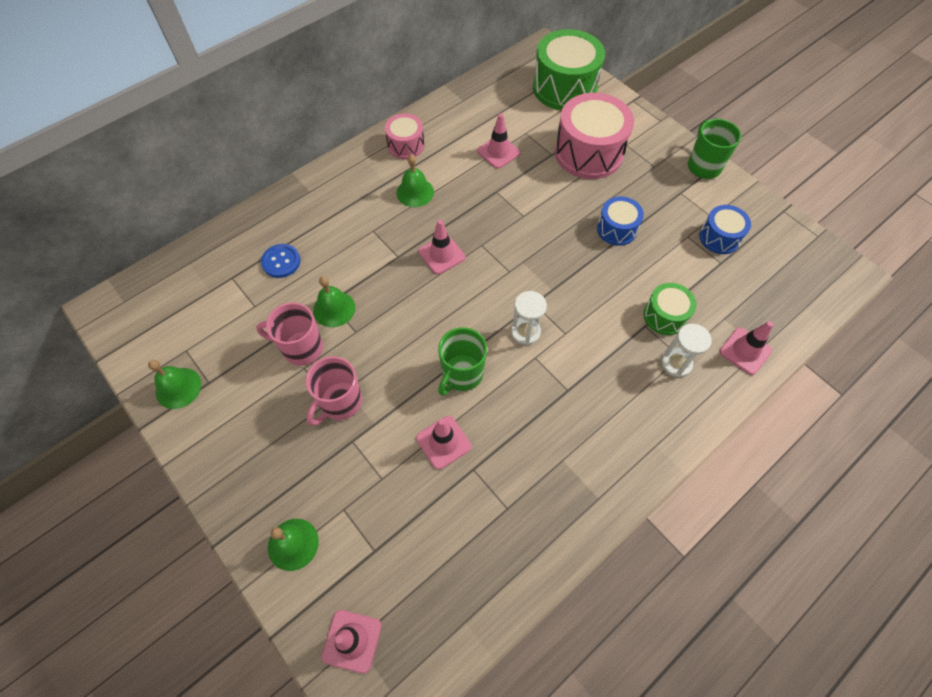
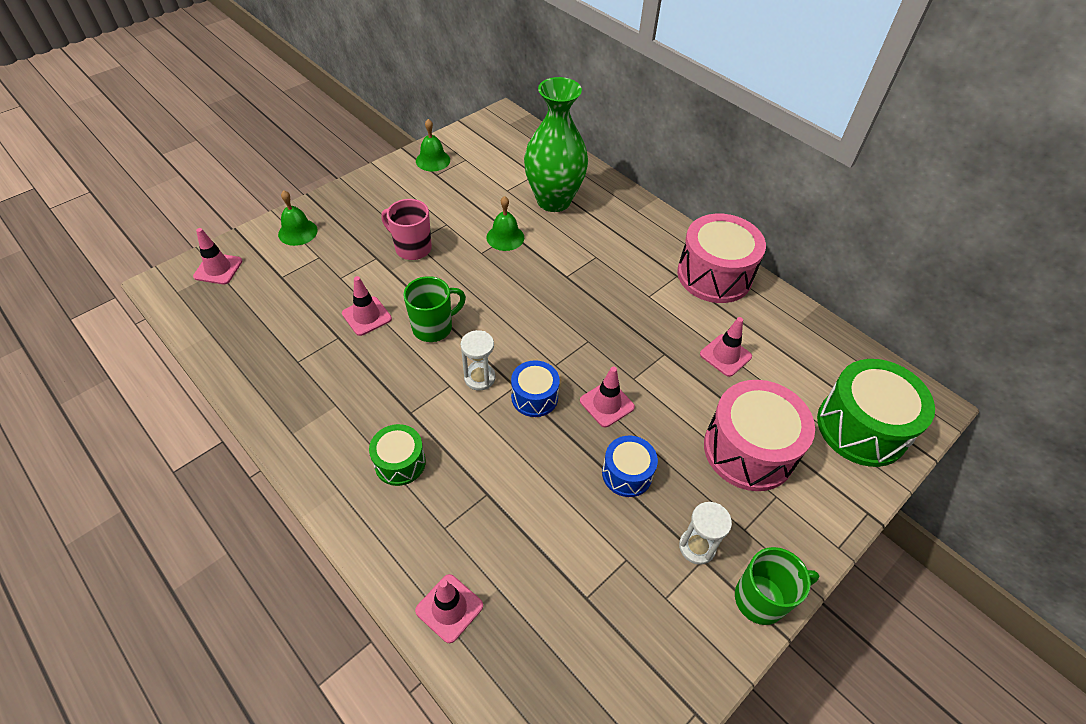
camera: 85 degrees right, 10 degrees down
(281, 262) = (553, 201): blue button -> green vase
(301, 348) = (465, 221): pink mug -> none
(406, 145) = (714, 275): pink drum -> pink drum, size x1.85
(415, 192) = (650, 285): green bell -> none
(441, 254) = (572, 309): pink traffic cone -> pink traffic cone (607, 404)
(461, 374) = (433, 327): green mug -> green mug turned 120 degrees clockwise
(665, 316) = (501, 517): green drum -> green drum (400, 462)
(676, 363) = (435, 522): white hourglass -> white hourglass (697, 547)
(719, 237) = (629, 603): blue drum -> blue drum (534, 397)

